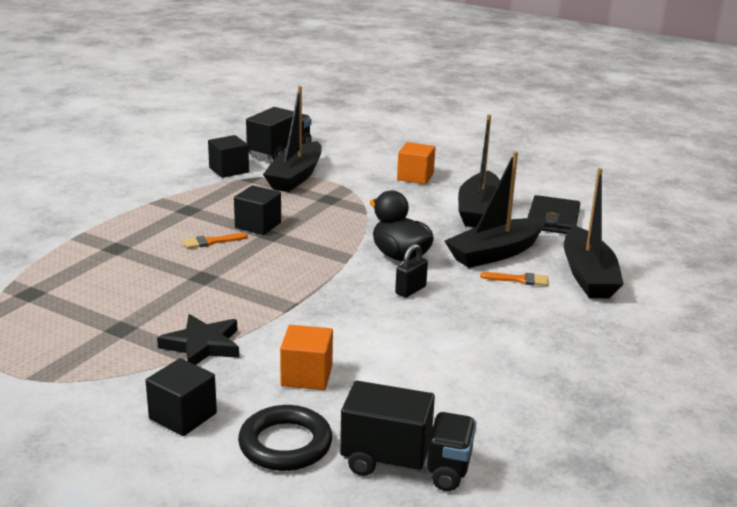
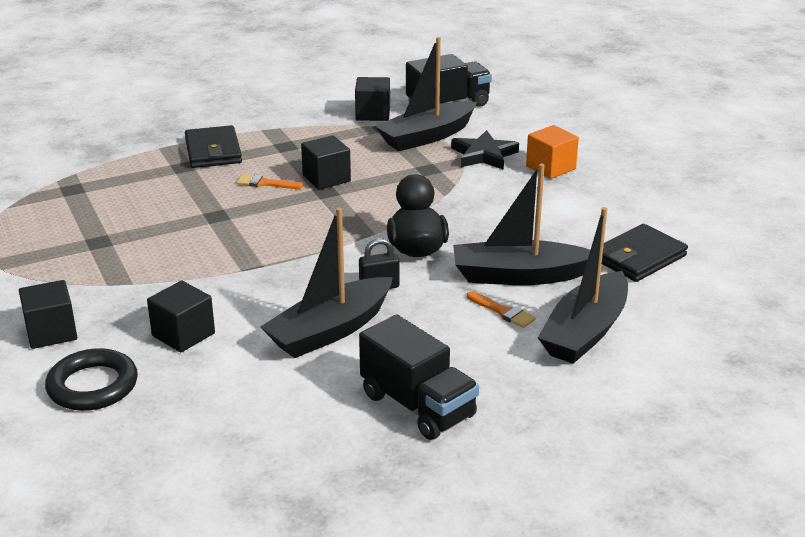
camera: 35 degrees right, 5 degrees up
(128, 229) = (213, 151): none -> black wallet
(202, 345) = (139, 278): black star -> black star (484, 155)
(306, 376) = (183, 334): orange cube -> black cube
(406, 464) = (159, 442): black truck -> black truck (417, 406)
(479, 211) = (568, 224): black boat -> black boat (330, 331)

